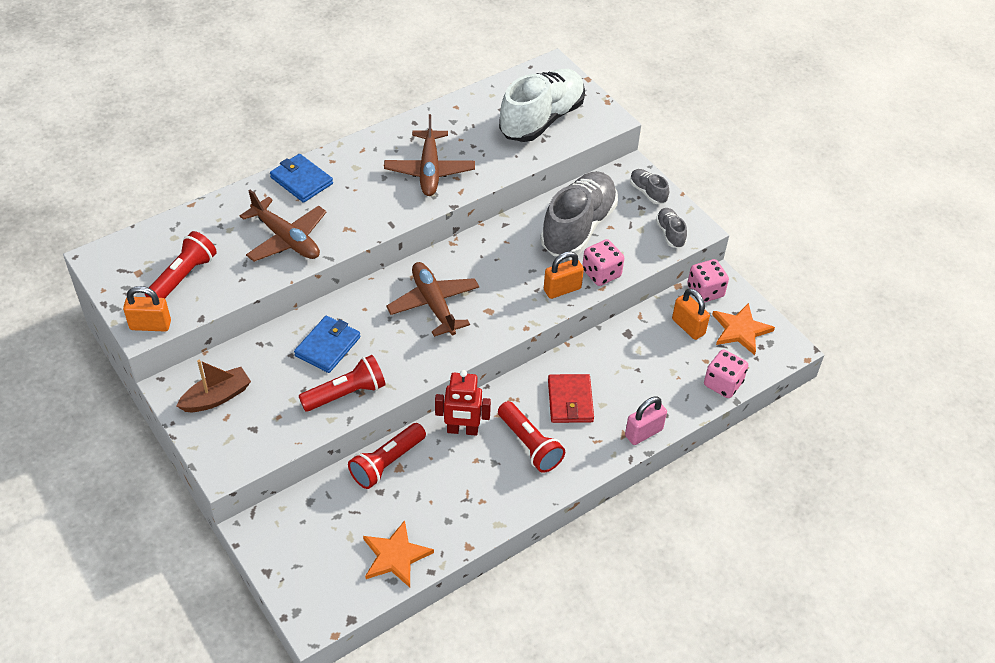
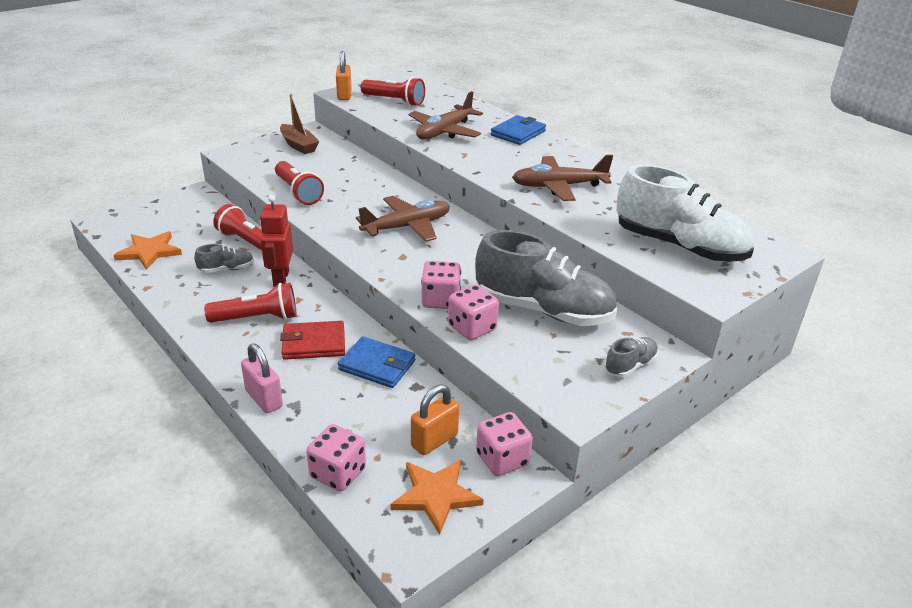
camera: 85 degrees right, 15 degrees down
(327, 346) = (351, 182): blue wallet -> blue wallet (377, 365)
(529, 445) = (257, 318): red flashlight -> red flashlight turned 150 degrees counterclockwise
(562, 289) = (440, 300): orange padlock -> pink dice
(670, 233) = (559, 385): grey shoe -> grey shoe (226, 269)

